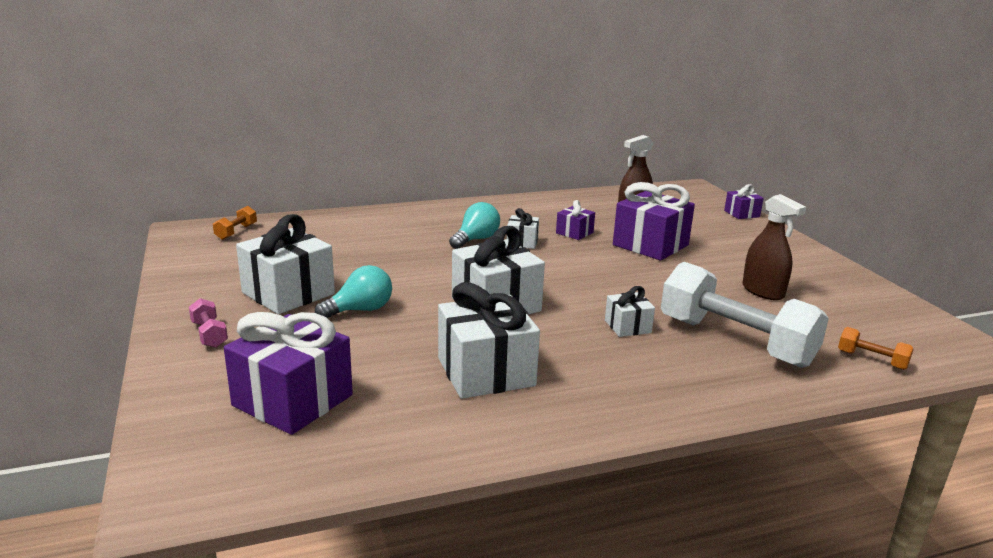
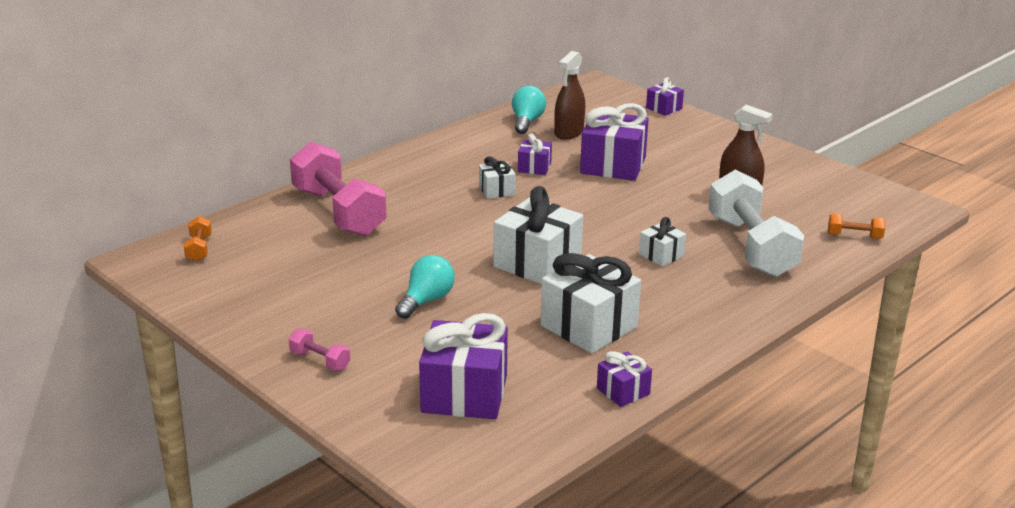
camera: 25 degrees left, 5 degrees up
(288, 293) = (340, 302): white gift -> none
(372, 230) = (338, 212): none -> pink dumbbell
(453, 447) = (623, 391): none -> purple gift
(476, 239) = (451, 198): turquoise light bulb -> turquoise light bulb (527, 122)
(735, 342) = (751, 247): white dumbbell -> white dumbbell turned 60 degrees clockwise

